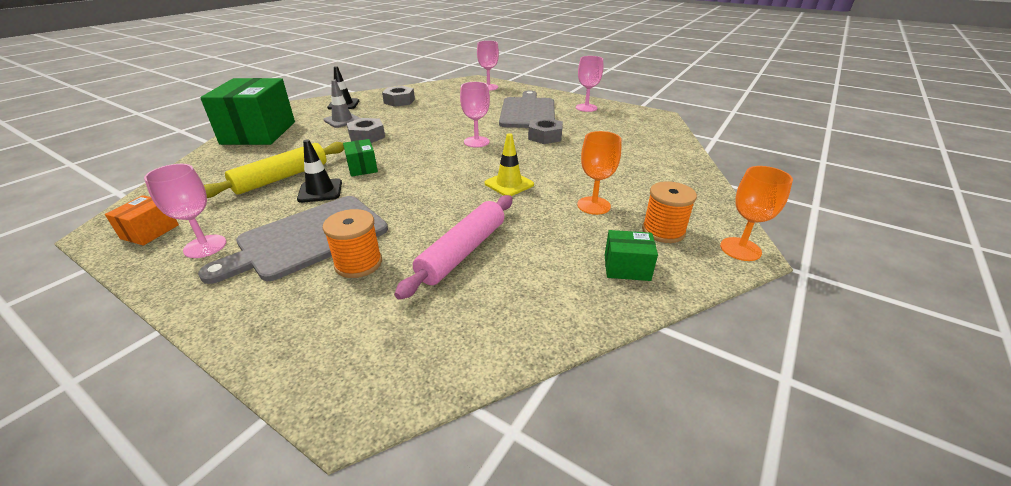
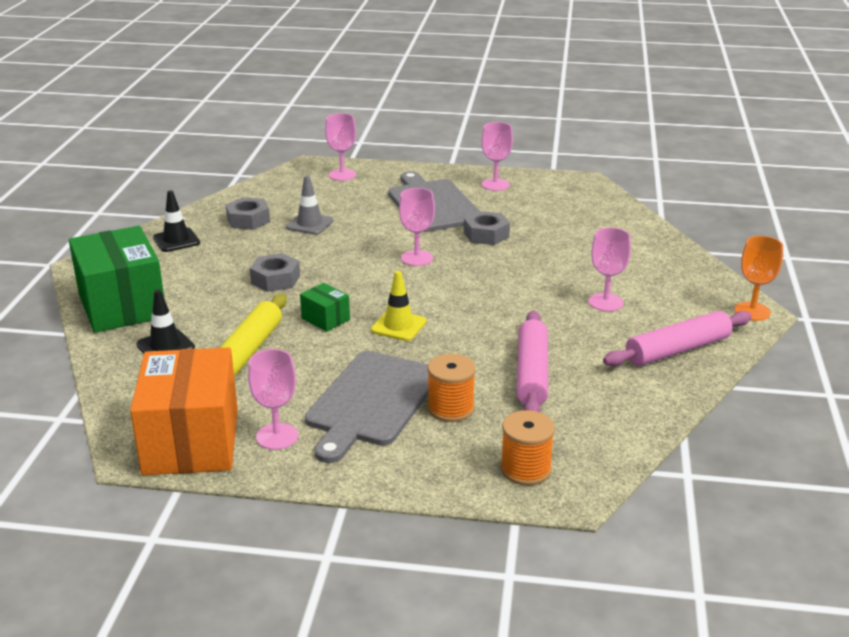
camera: 25 degrees left, 5 degrees down
(150, 232) = (191, 441): orange box -> orange box, size x2.27
(320, 191) = (315, 355): black traffic cone -> black traffic cone (165, 346)
(342, 120) = (210, 264): grey traffic cone -> grey traffic cone (309, 224)
(509, 184) = (505, 300): yellow traffic cone -> yellow traffic cone (398, 326)
(593, 205) = (605, 302): orange goblet -> pink goblet
(627, 268) = (677, 350): green box -> pink rolling pin
(663, 231) = (683, 311): orange spool -> orange spool (525, 469)

